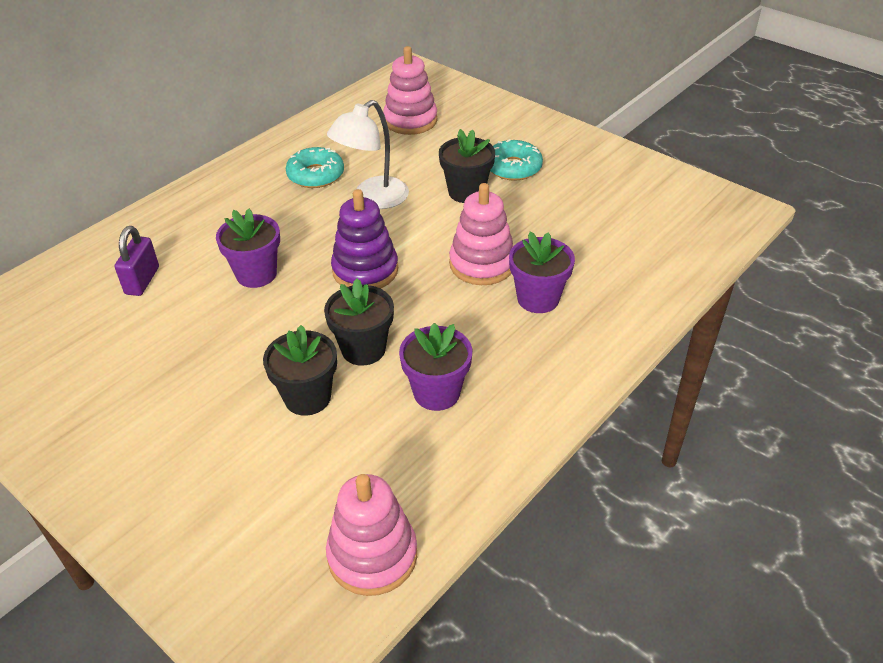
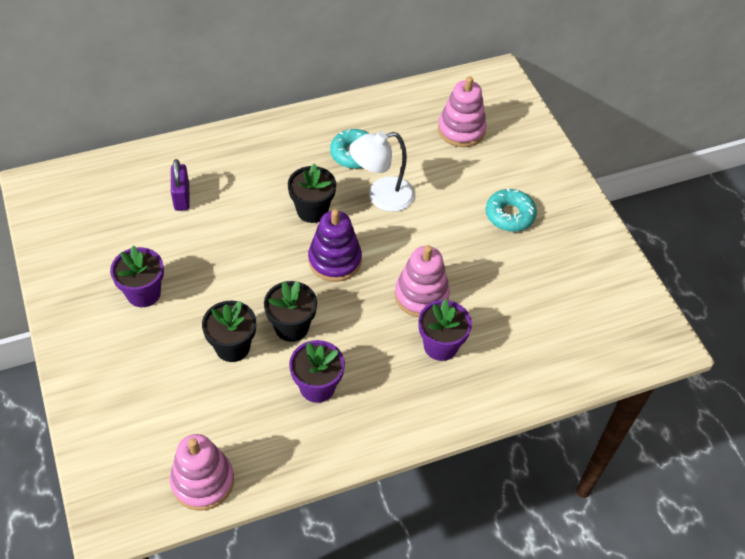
camera: 25 degrees right, 10 degrees up
(142, 281) = (182, 197): purple padlock -> purple padlock turned 45 degrees counterclockwise
(256, 274) = (259, 228): purple flower pot -> purple flower pot (143, 293)
(466, 192) = (456, 222): black flower pot -> black flower pot (312, 210)

